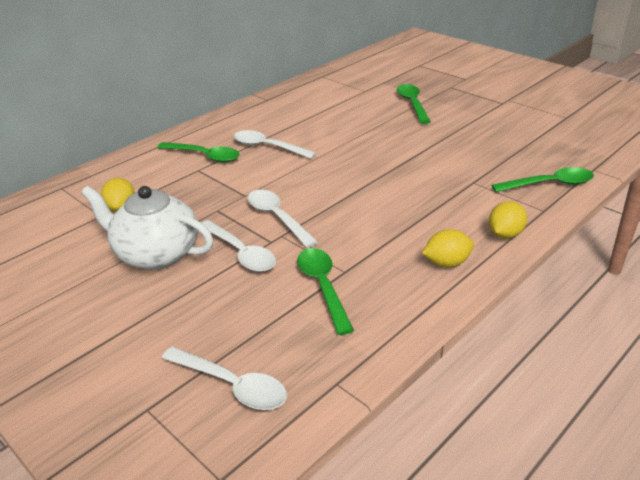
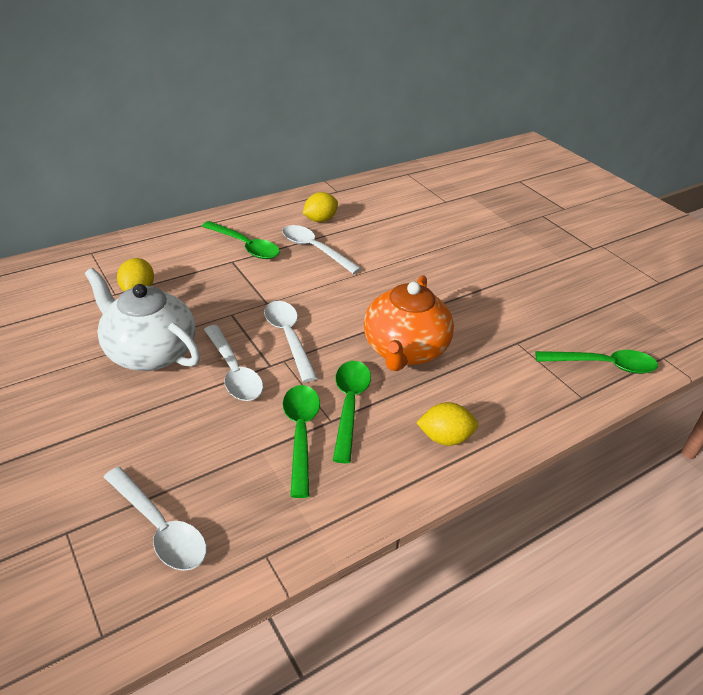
camera: 10 degrees right, 5 degrees up
(382, 207) = (404, 350): none -> orange teapot
(412, 104) = (491, 228): green spoon -> green spoon (349, 405)
(505, 234) = (525, 417): yellow lemon -> yellow lemon (320, 220)

